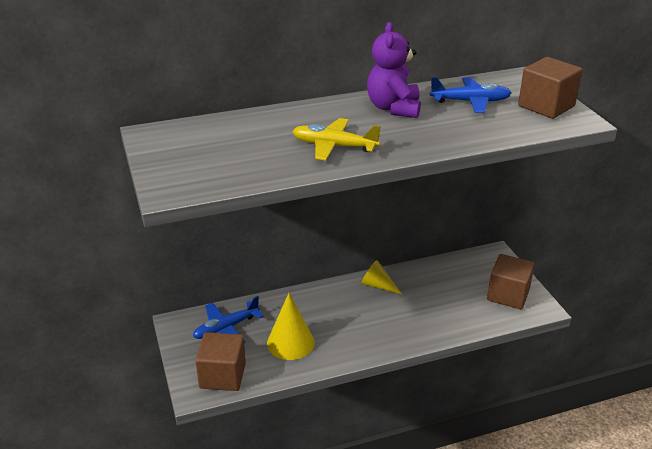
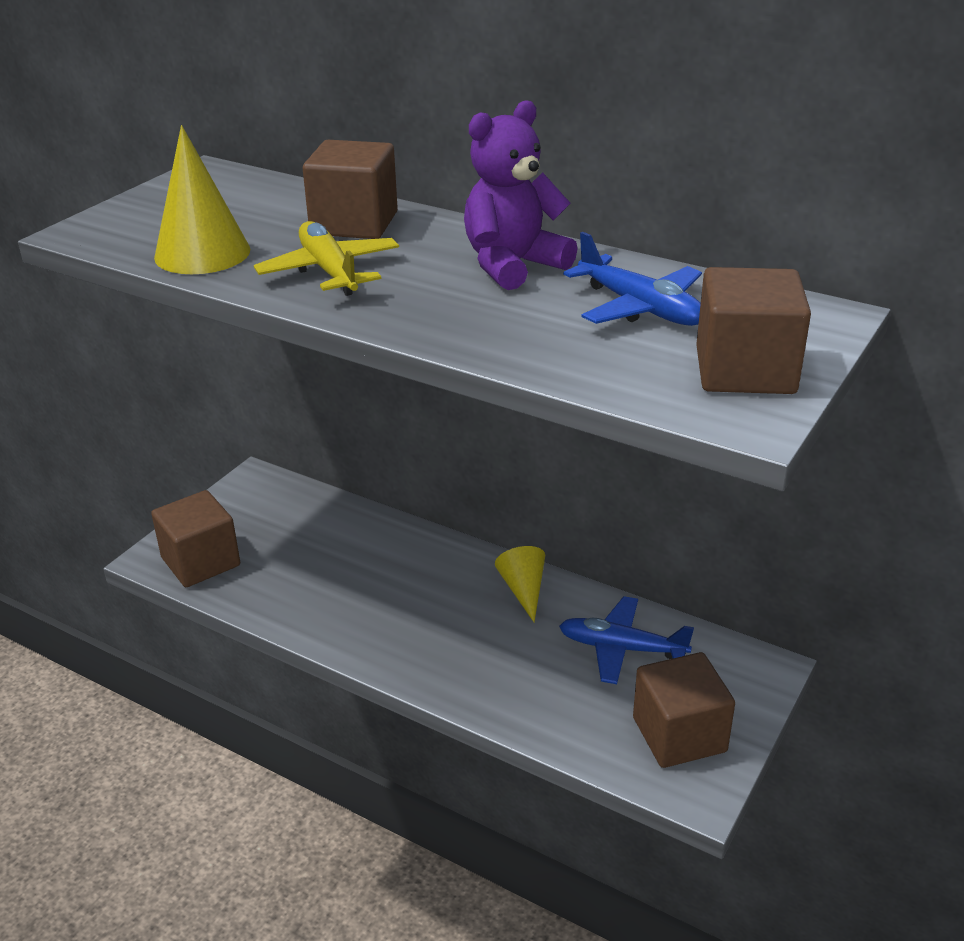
camera: 50 degrees right, 0 degrees up
(226, 328) = (285, 517): blue plane -> blue plane (621, 648)
(289, 122) = (354, 223): none -> brown cube
(290, 342) = (316, 580): yellow cone -> yellow cone (202, 253)

